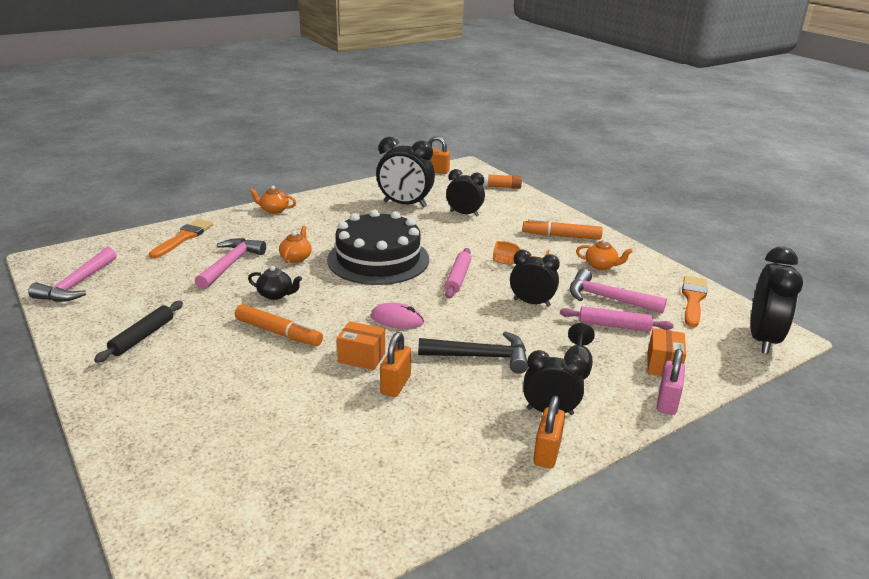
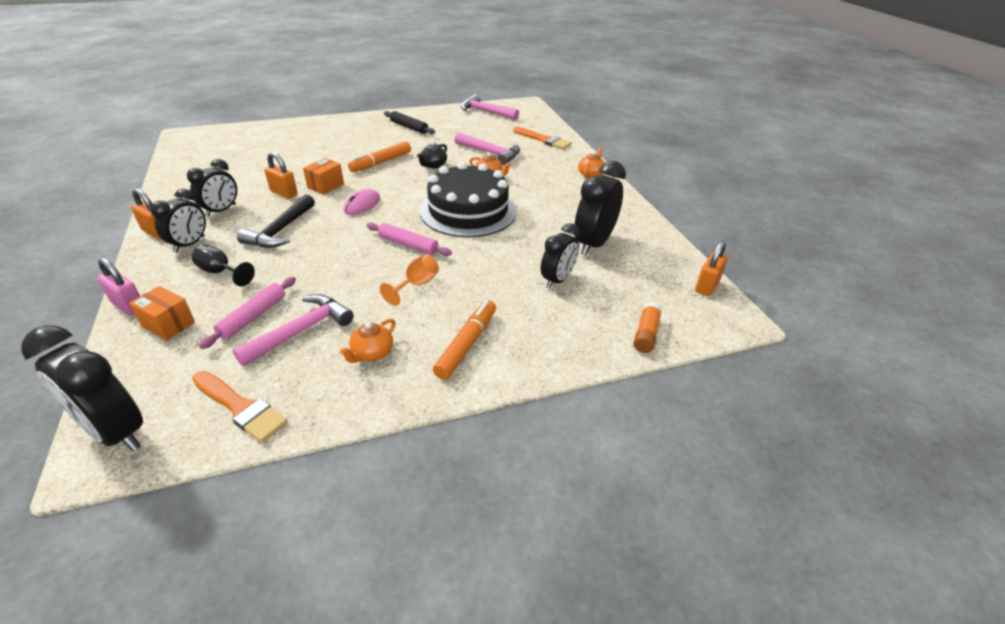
camera: 105 degrees right, 10 degrees up
(531, 303) = (334, 276): black clock -> black clock (221, 210)

